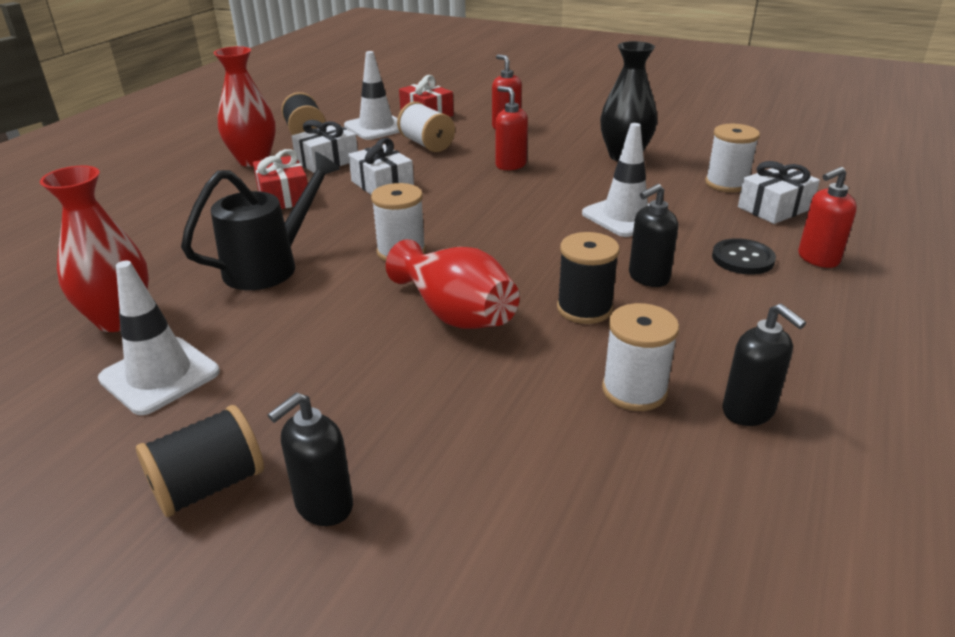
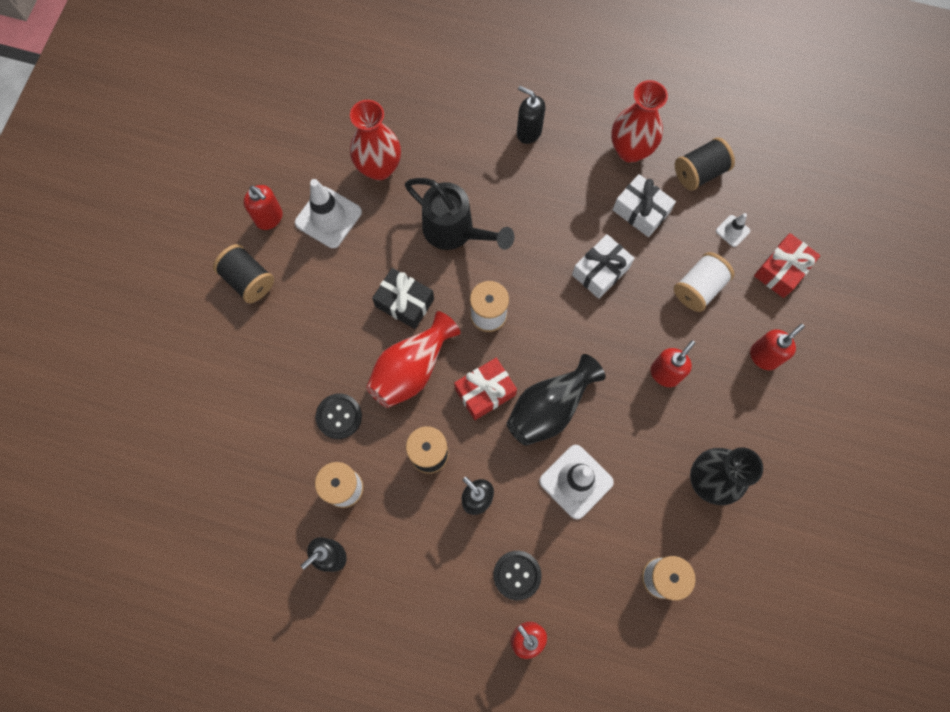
camera: 80 degrees right, 40 degrees up
(102, 447) = (269, 218): none -> red soap dispenser
(283, 196) = (564, 201): red gift -> red gift (485, 392)
(323, 506) = (240, 337): black soap dispenser -> black soap dispenser (528, 132)
(352, 312) = (404, 303): none -> black gift
(376, 127) = (732, 231): white traffic cone -> white traffic cone, size x0.50
(513, 387) = (339, 416): none -> black button
(534, 224) = (549, 407): none -> black vase
(774, 208) = (615, 616): white gift -> none

